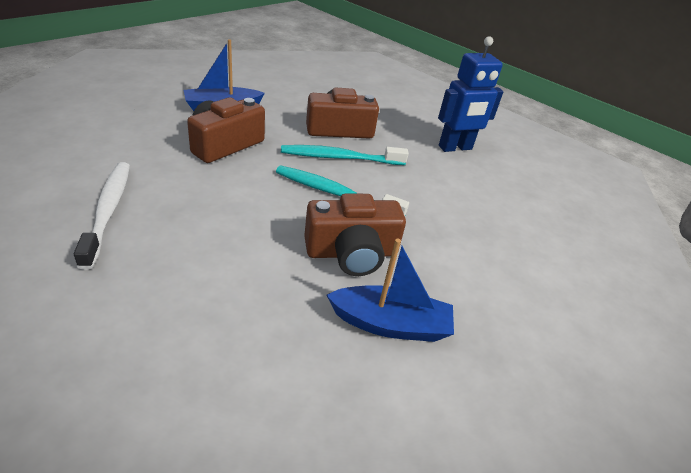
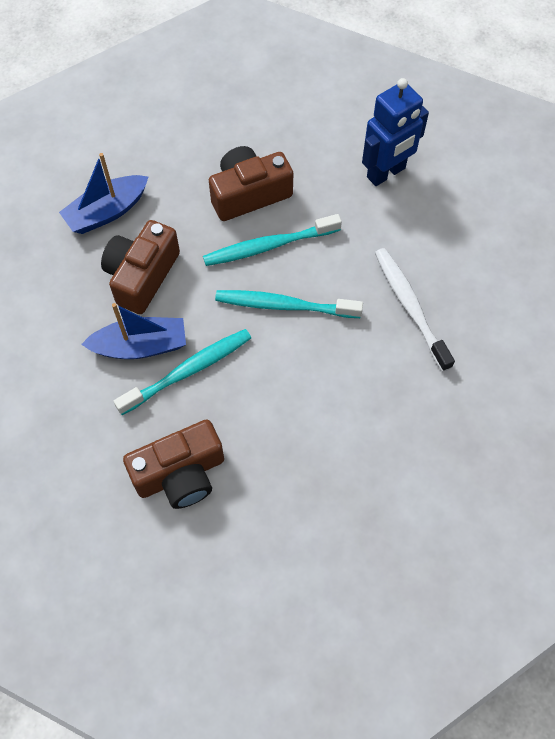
camera: 10 degrees left, 25 degrees up
(108, 211) = (90, 416): white toothbrush -> white toothbrush (410, 307)
(222, 208) = (188, 371): none -> turquoise toothbrush
(352, 253) = (327, 380): brown camera -> brown camera (180, 474)
(390, 324) = (383, 447): blue boat -> blue boat (141, 346)

